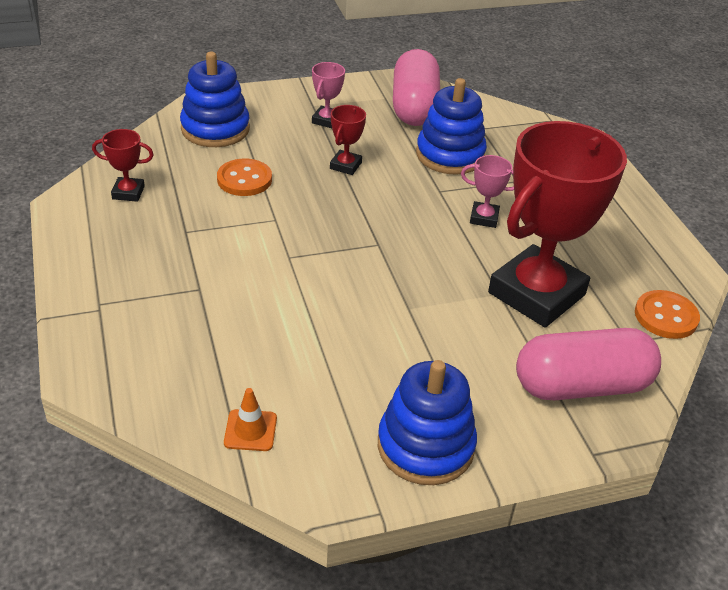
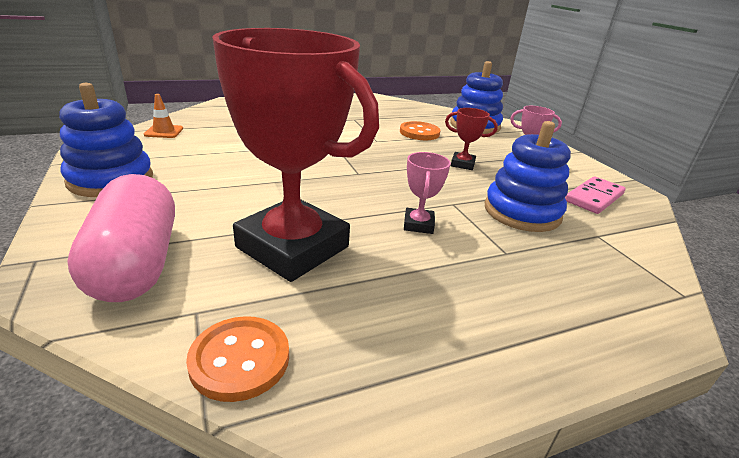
camera: 85 degrees right, 10 degrees down
(128, 193) = (387, 107): red trophy -> none
(414, 107) = (594, 198): pink capsule -> pink domino

